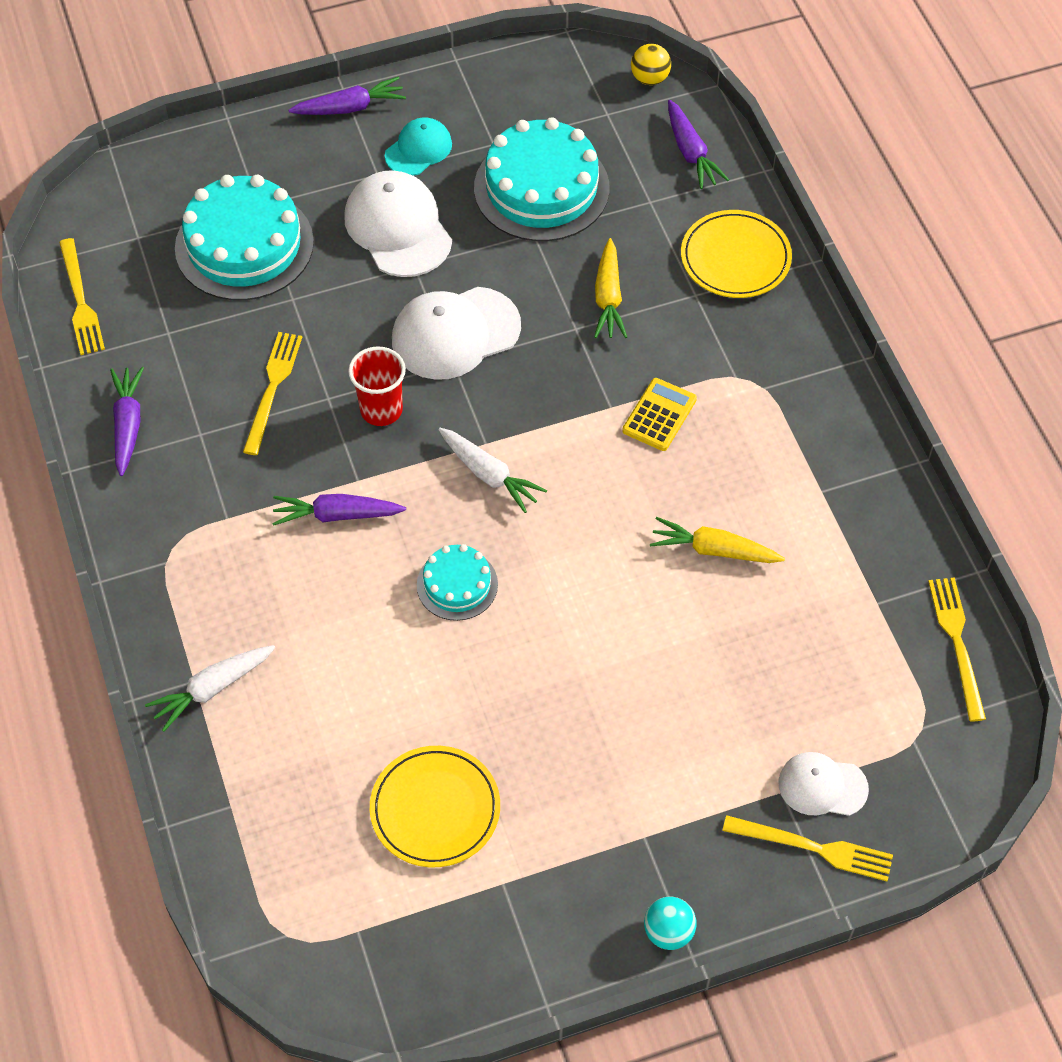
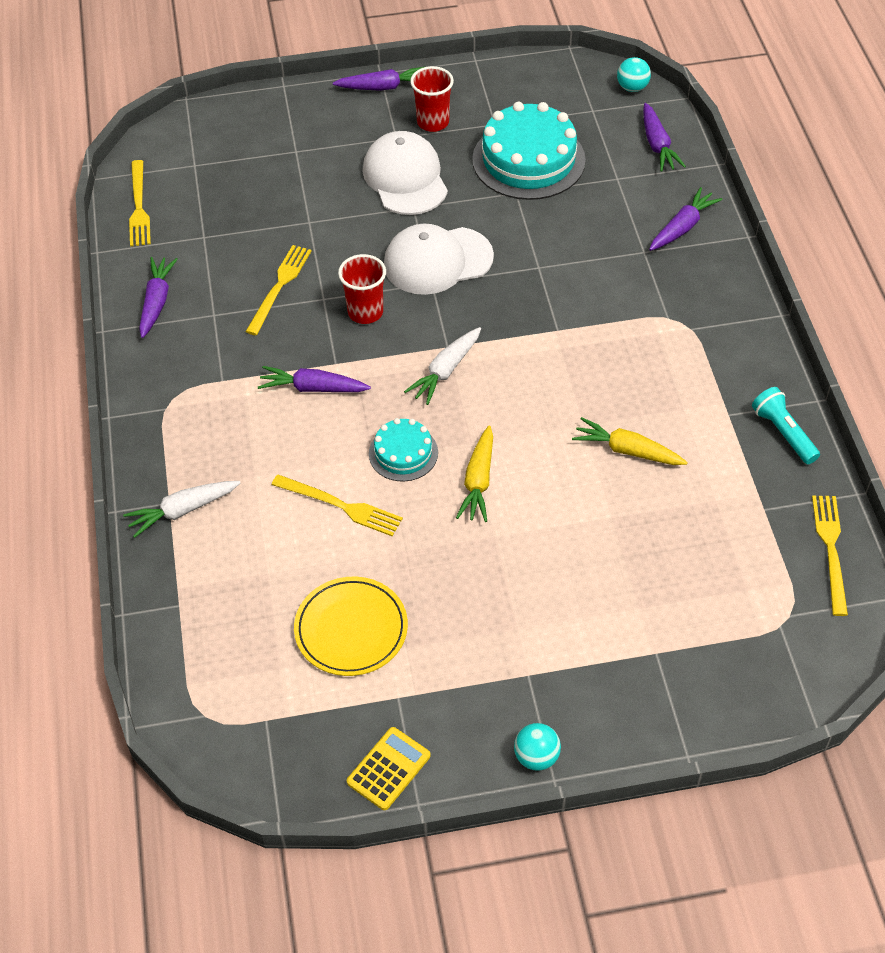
camera: 10 degrees right, 5 degrees down
(244, 245) = (278, 179): turquoise cake -> none
(418, 149) = (433, 122): turquoise cap -> red cup
(489, 474) = (446, 371): white carrot -> white carrot turned 75 degrees clockwise
(608, 297) = (570, 246): yellow carrot -> yellow carrot (478, 481)
(650, 78) = (632, 88): yellow ball -> turquoise ball
(659, 415) = (598, 340): yellow calculator -> yellow calculator (388, 769)
(735, 258) = (682, 227): yellow plate -> purple carrot
(813, 848) = (677, 703): yellow fork -> yellow fork (341, 506)
(822, 786) = (692, 653): white cap -> none
(886, 507) = (783, 433): none -> turquoise flashlight

